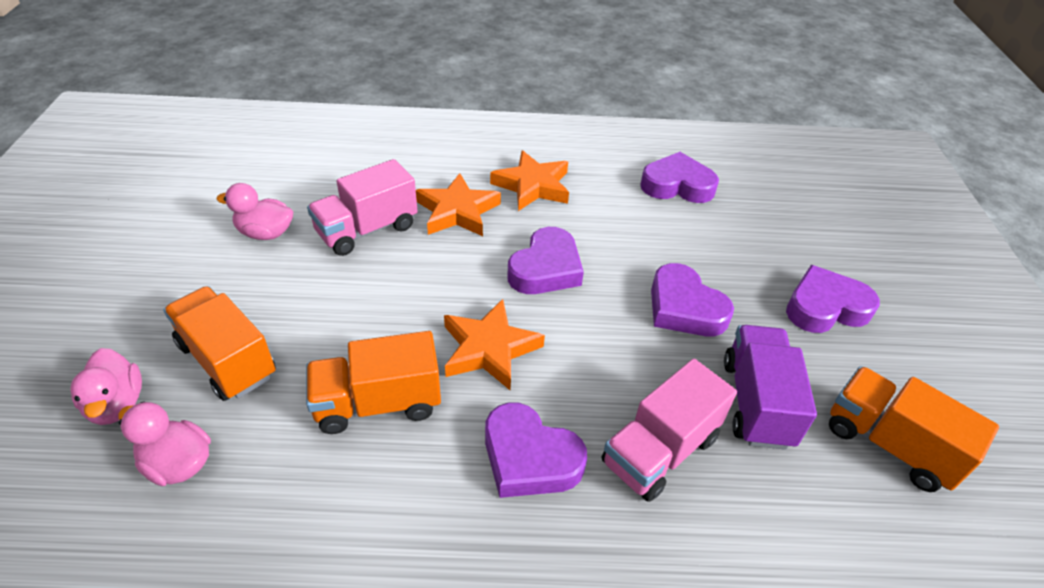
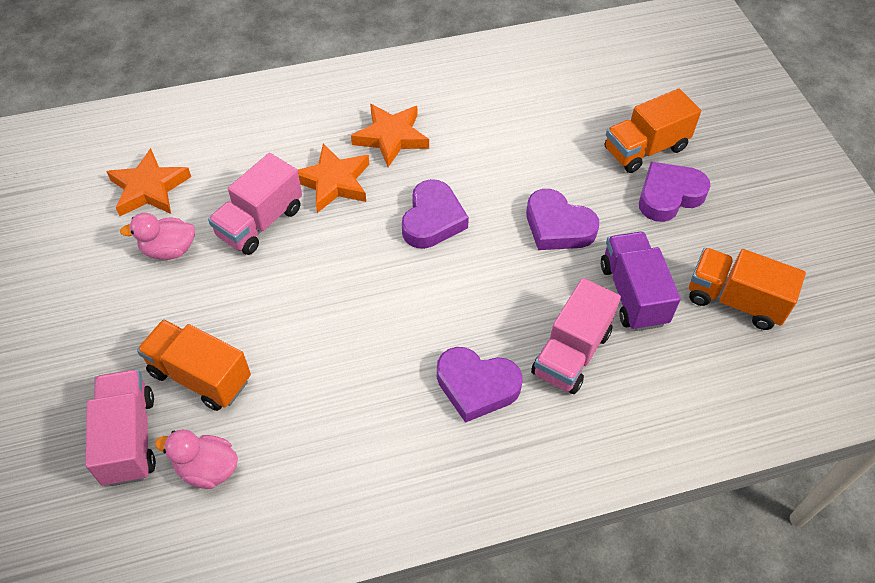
camera: 15 degrees left, 10 degrees up
(117, 404) = (129, 438): pink duck -> pink truck
(378, 403) = (342, 377): orange truck -> orange truck (645, 149)
(489, 349) = (412, 306): orange star -> orange star (149, 188)
(677, 185) = (519, 104): purple heart -> none

